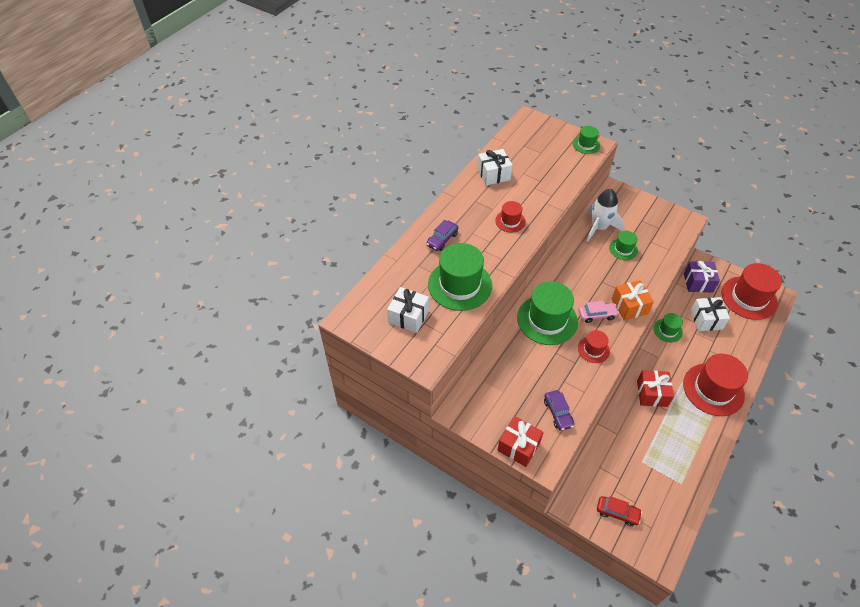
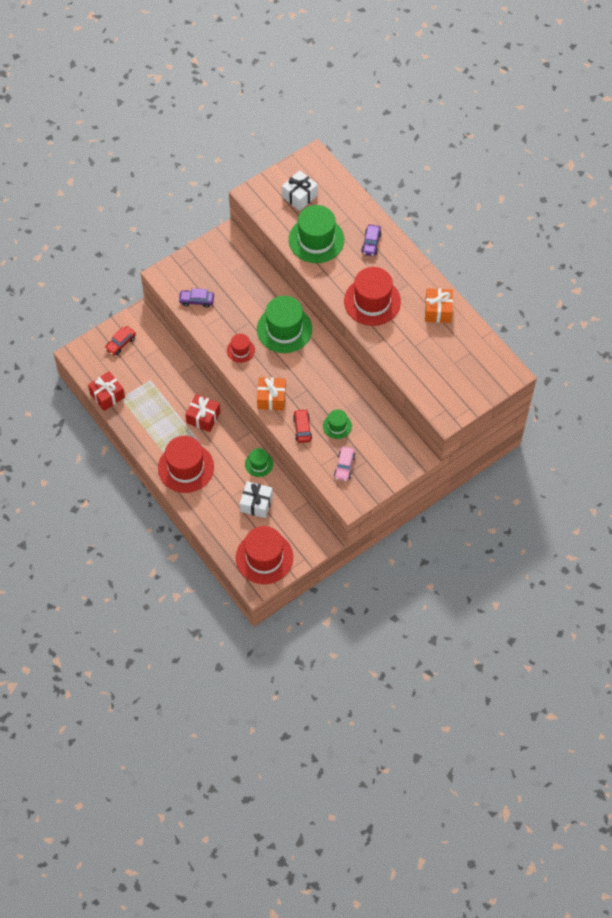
camera: 110 degrees right, 10 degrees up
(442, 239) = (371, 243): purple car -> purple car turned 135 degrees counterclockwise
(493, 174) = (438, 311): white gift -> orange gift
(510, 221) = (372, 301): red hat -> red hat, size x1.97
(518, 446) = (182, 264): red gift -> red gift (107, 395)
(586, 145) = (450, 408): green hat -> none
(597, 315) = (273, 369): pink car -> pink car (344, 466)
(599, 227) = (372, 418): white rocket -> none
(643, 273) = (302, 428): none -> red car
(698, 282) = (301, 522): purple gift -> none

